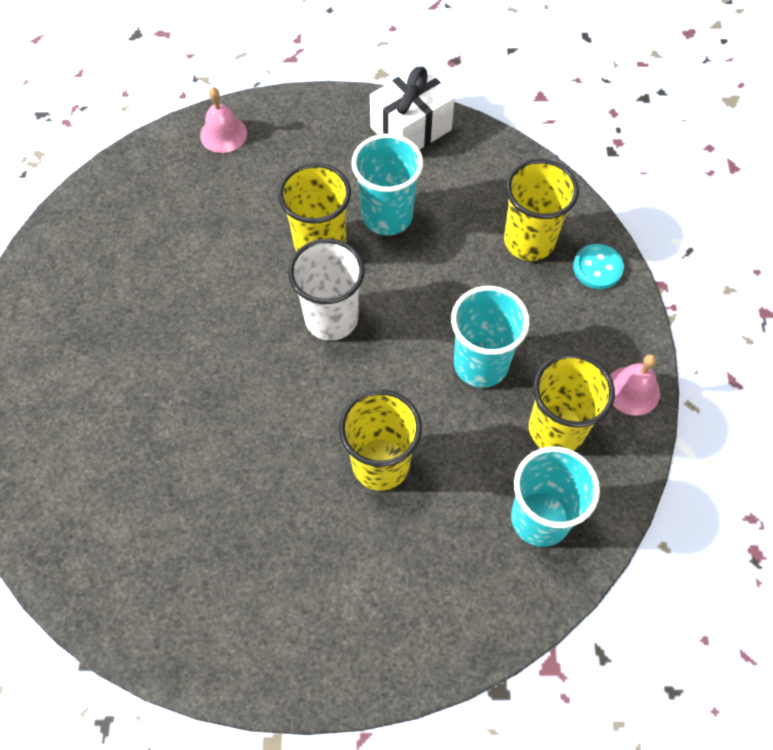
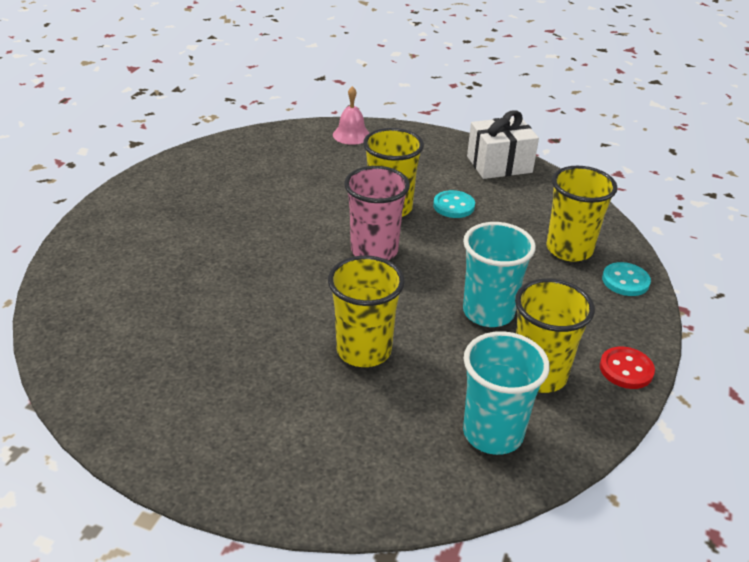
camera: 20 degrees right, 25 degrees down
(331, 318) = (374, 251): white cup -> pink cup
(387, 216) = (453, 206): turquoise cup -> turquoise button
(632, 390) = (626, 369): pink bell -> red button

